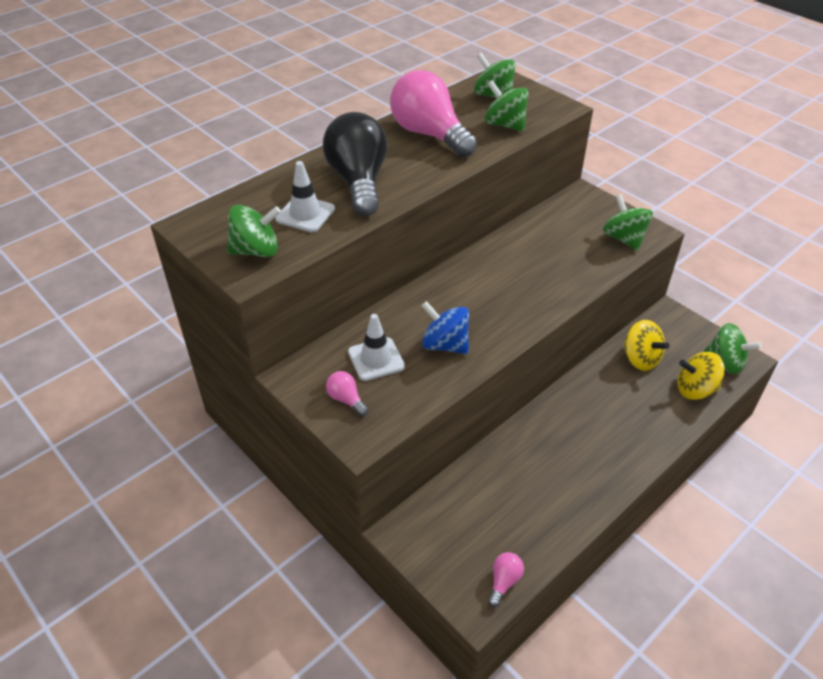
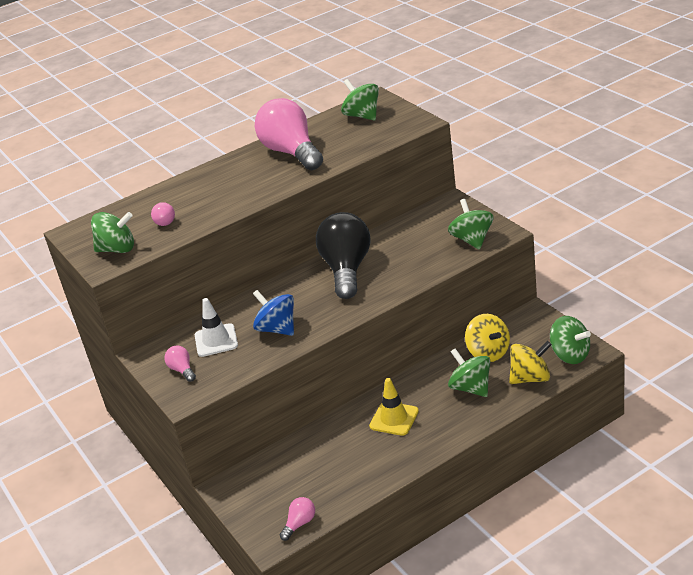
camera: 15 degrees right, 10 degrees down
(305, 214) = (165, 221): white traffic cone -> pink light bulb
(358, 182) = (217, 194): black light bulb -> black light bulb (347, 270)
(505, 125) = (361, 141): green spinning top -> green spinning top (471, 388)
(567, 440) = (394, 419): none -> yellow traffic cone
(695, 389) = (530, 378): yellow spinning top -> yellow spinning top turned 150 degrees clockwise

